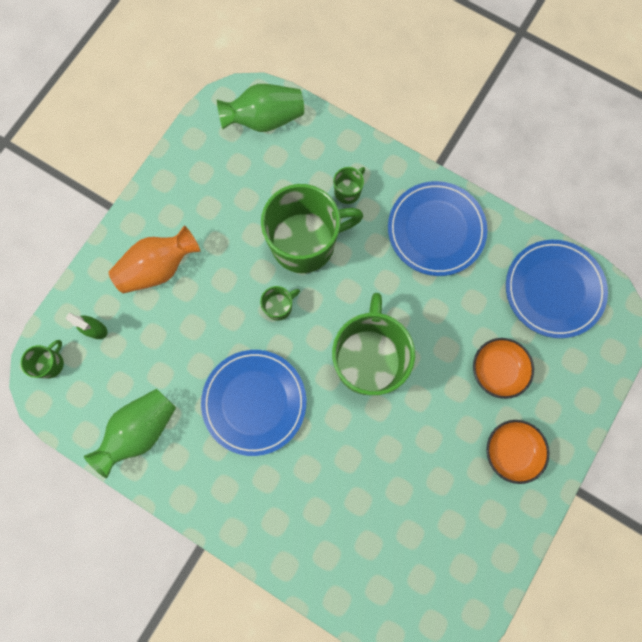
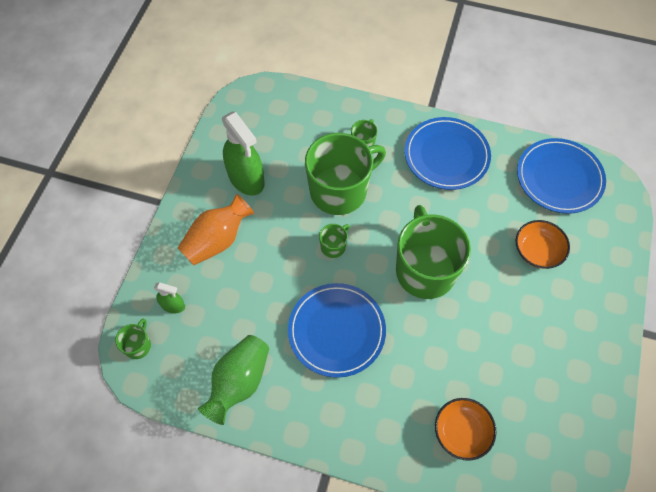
camera: 15 degrees left, 15 degrees down
(208, 202) = (246, 178): none -> green spray bottle
(265, 119) = (276, 105): green vase -> none
(511, 450) = (574, 313): orange bowl -> orange bowl (462, 432)

